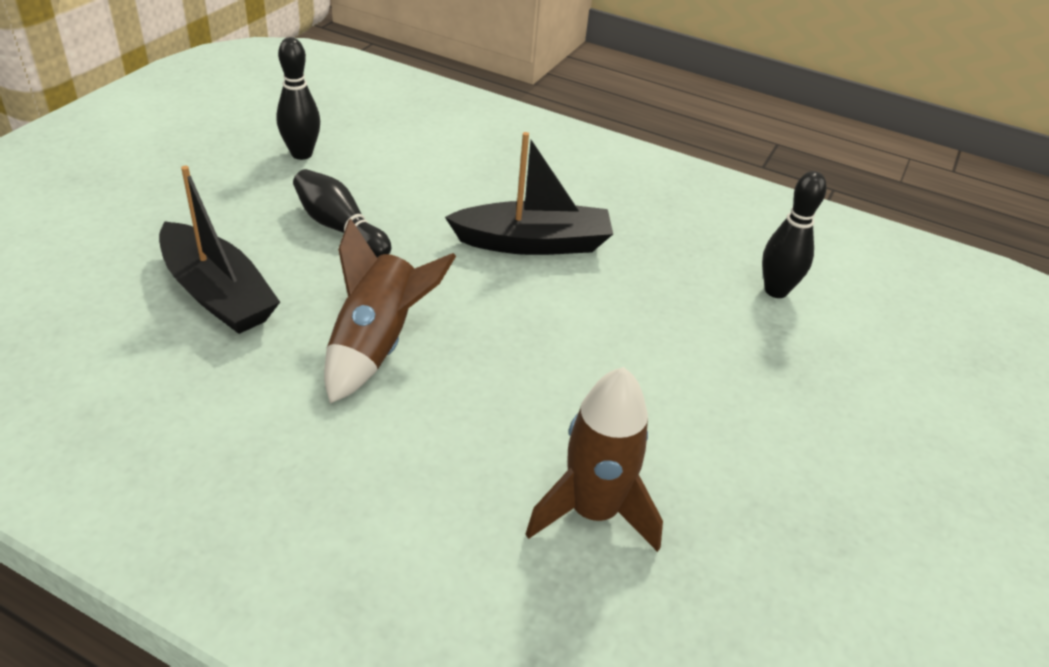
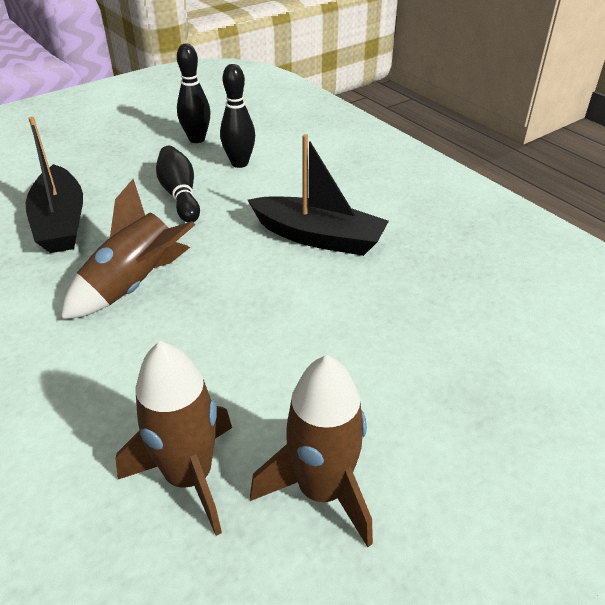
camera: 30 degrees right, 0 degrees up
(716, 481) = (322, 490): none -> brown rocket
(776, 291) = (518, 330): black bowling pin -> black bowling pin (239, 163)

